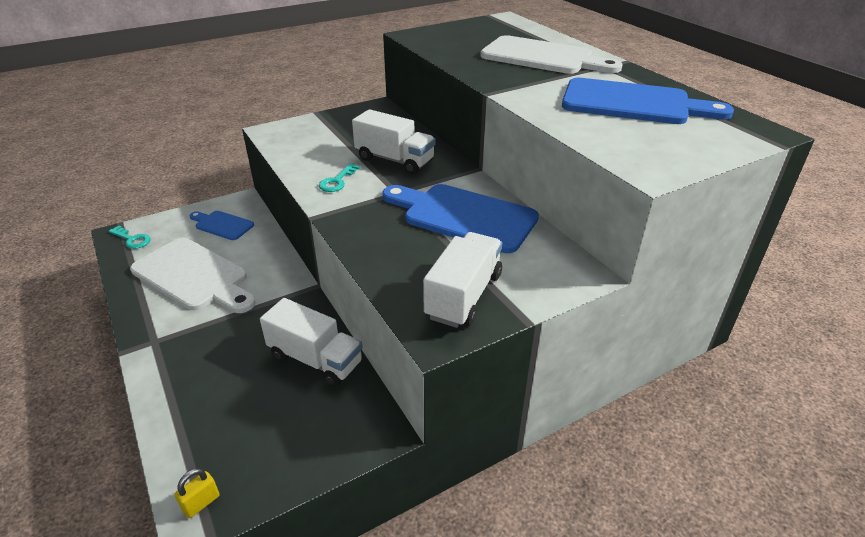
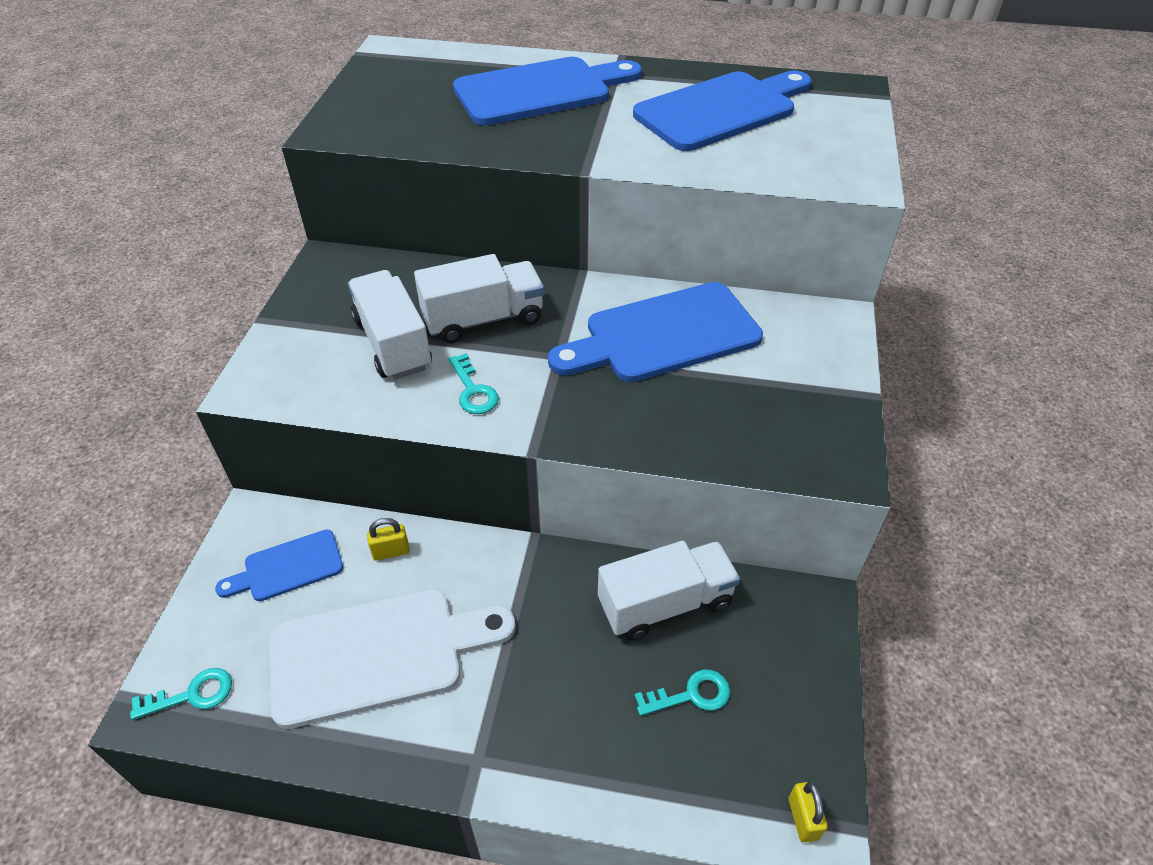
camera: 50 degrees left, 10 degrees up
(257, 403) = (691, 695): none -> turquoise key
(259, 247) = (391, 551): none -> yellow padlock
(464, 296) = (800, 414): white truck -> white truck (393, 343)
(542, 57) = (540, 91): white cutting board -> blue cutting board

